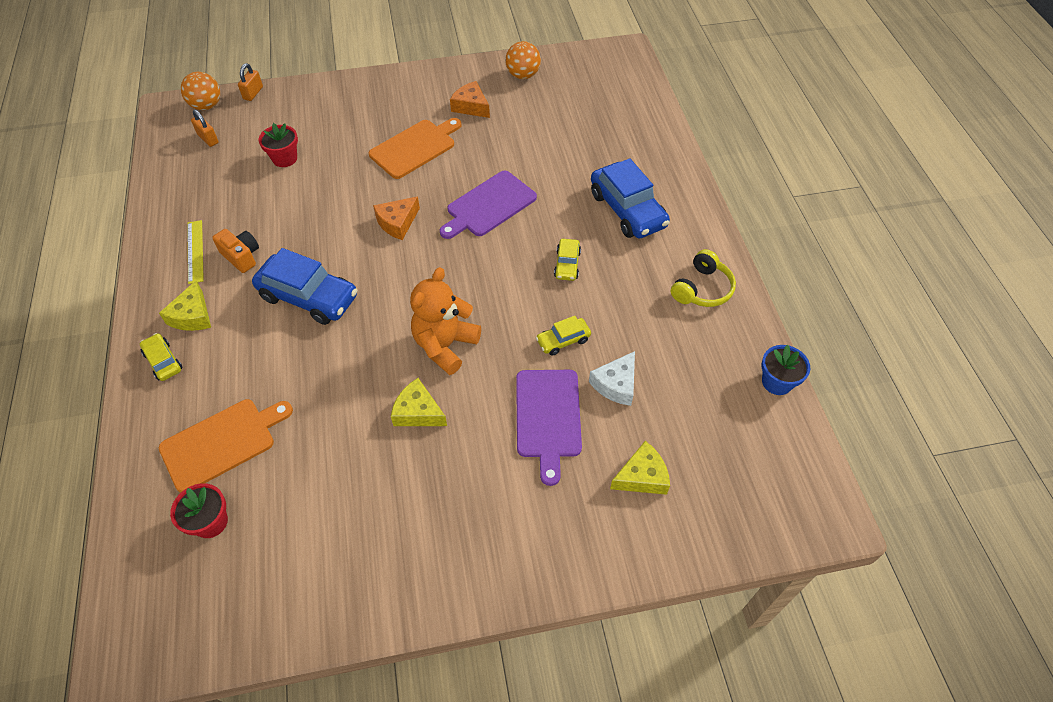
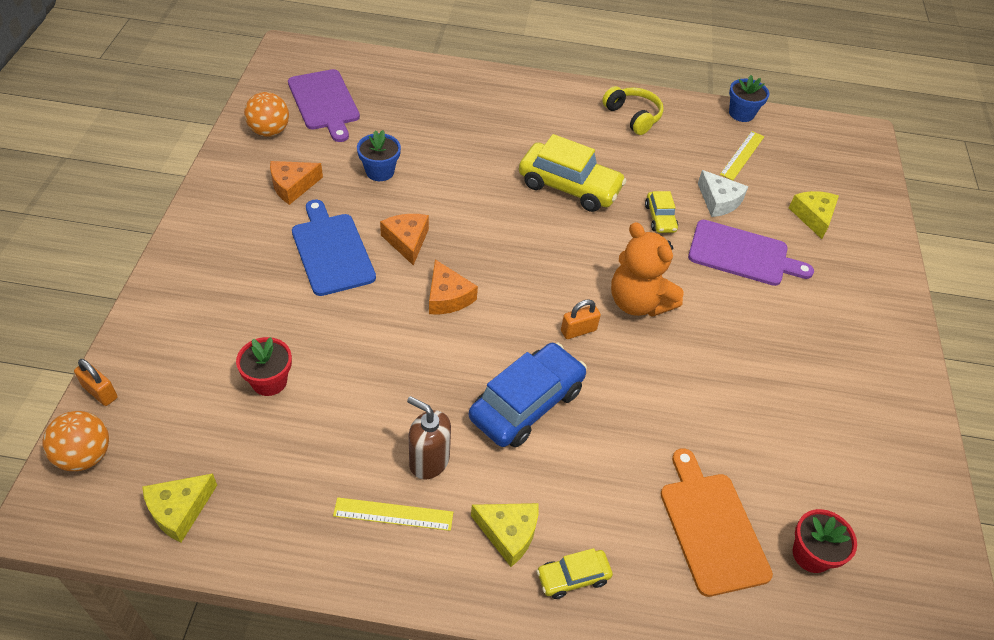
camera: 75 degrees left, 5 degrees down
(208, 139) = (166, 465): orange padlock -> orange padlock (578, 330)
(241, 256) = (429, 461): orange camera -> brown soap dispenser
(415, 147) = (331, 251): orange cutting board -> blue cutting board
(418, 412) = (713, 344): yellow cheese -> yellow cheese (179, 510)
(445, 183) = (407, 241): none -> orange cheese
(489, 206) = (461, 217): purple cutting board -> purple cutting board (324, 102)
(514, 145) = (380, 171): none -> blue flower pot
(567, 264) = (569, 186): yellow car -> yellow car, size x1.98
(627, 210) = (518, 126): blue car -> none
(703, 394) = (742, 155): none -> yellow ruler

